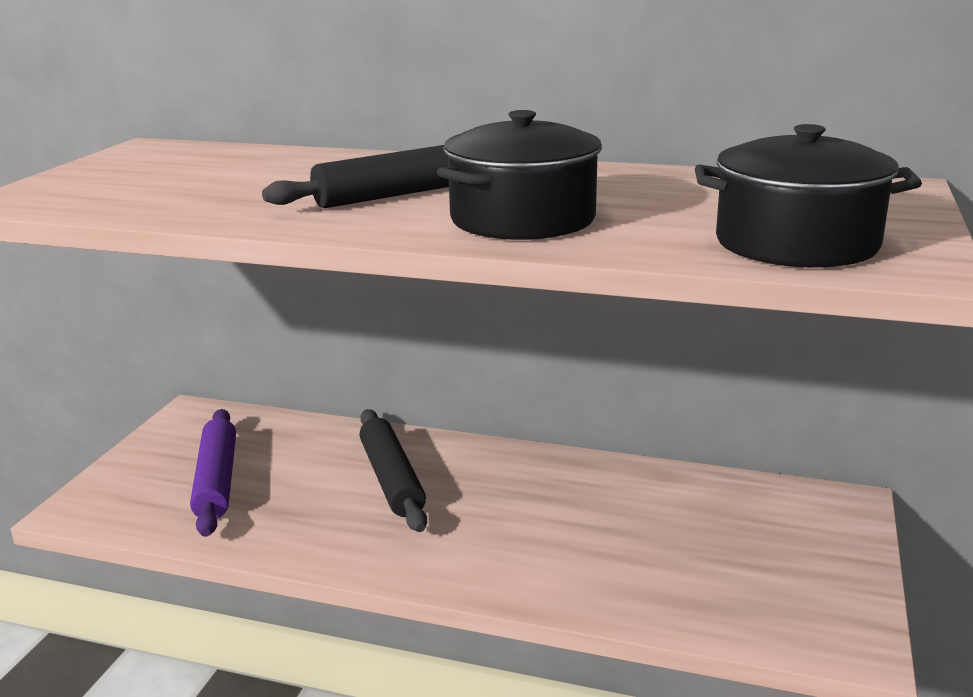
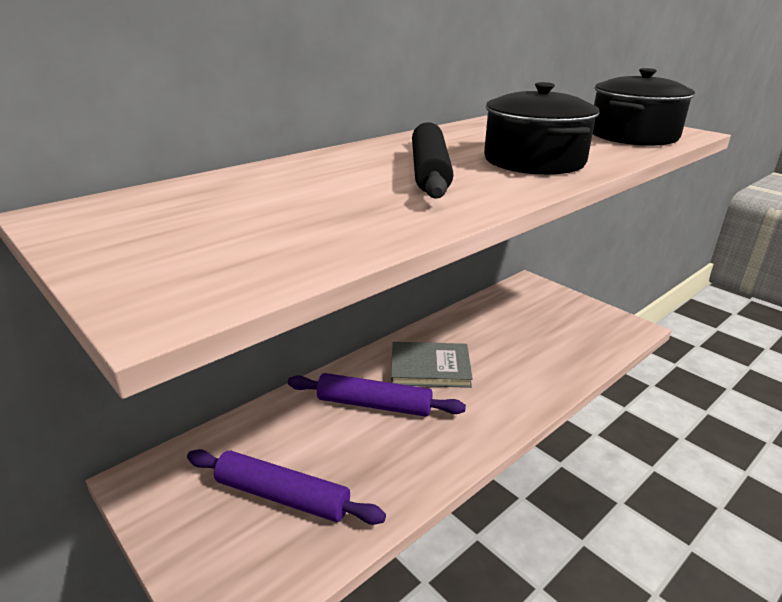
camera: 60 degrees left, 5 degrees up
(391, 479) = (374, 405): black rolling pin -> purple rolling pin
(501, 490) = (430, 367): none -> grey book

